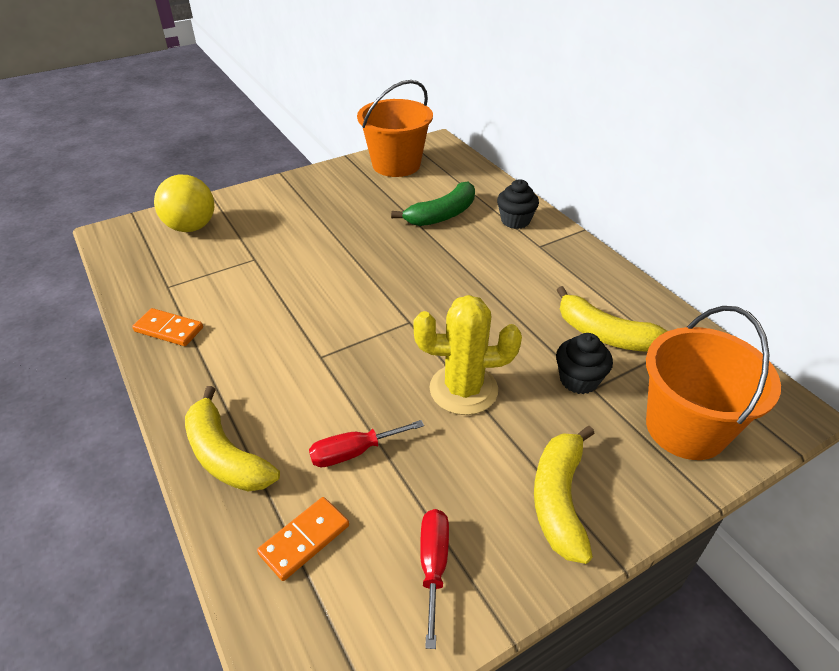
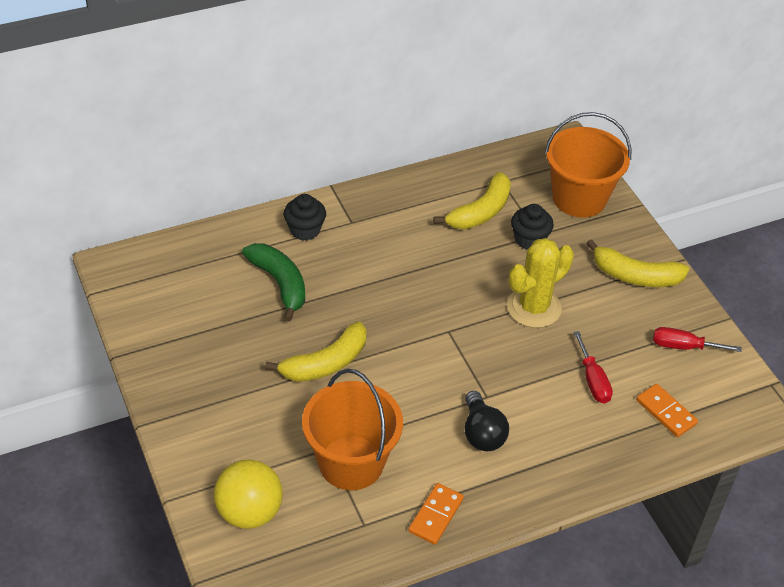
camera: 85 degrees left, 5 degrees up
(225, 455) = (593, 460): yellow banana -> yellow banana (326, 363)
(269, 355) = (482, 433): none -> black light bulb
(396, 165) = (157, 309): orange bucket -> orange bucket (351, 463)
(463, 389) = (534, 307): yellow cactus -> yellow cactus turned 45 degrees clockwise

